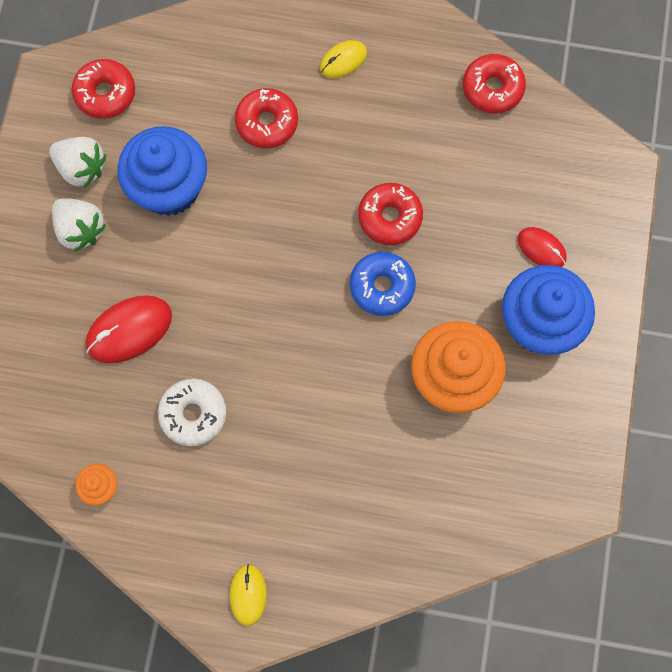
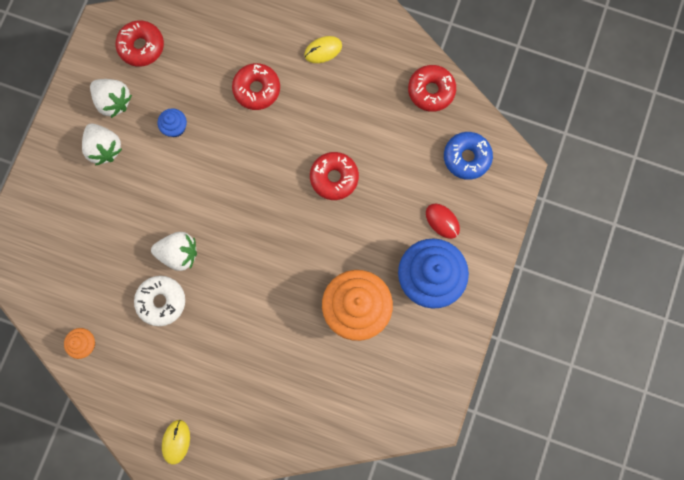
camera: 10 degrees right, 5 degrees up
(129, 330) = (126, 230): red mouse -> none
(169, 188) = (175, 127): blue cupcake -> blue cupcake, size x0.44
(205, 348) = (179, 253): none -> white strawberry
(382, 287) = (318, 229): blue donut -> blue donut (466, 157)

